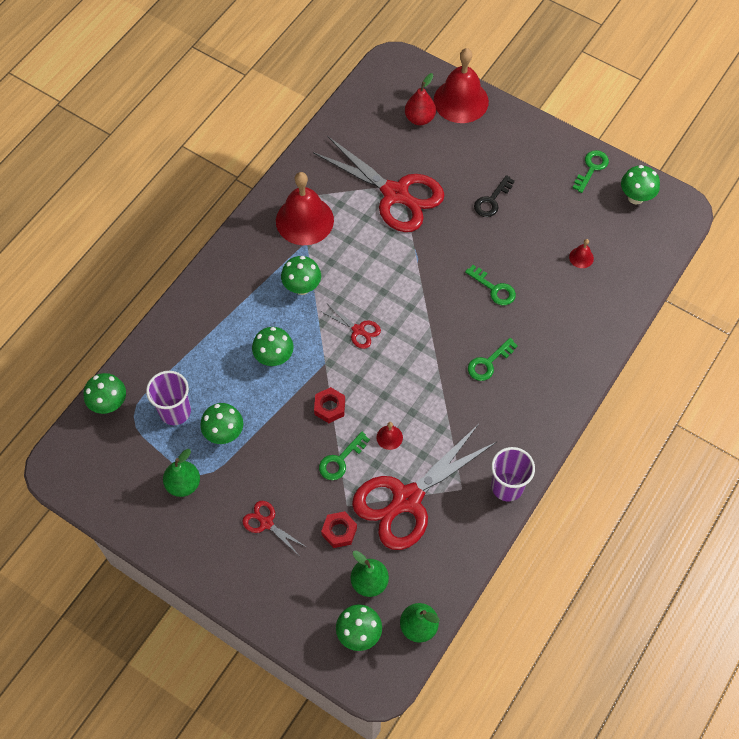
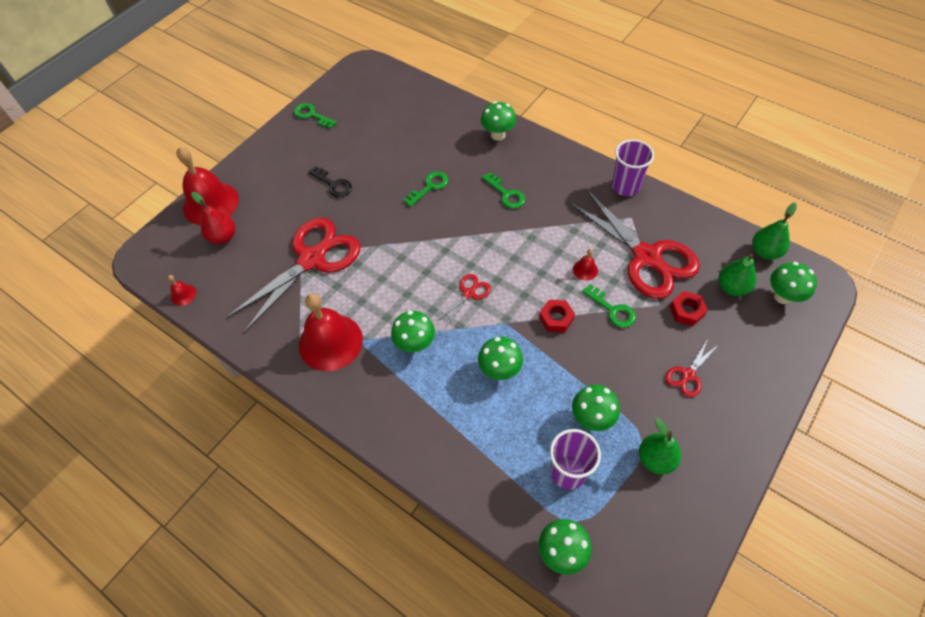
camera: 85 degrees left, 5 degrees down
(581, 257) = (403, 127): red bell -> red bell (183, 295)
(635, 197) = (347, 90): green mushroom -> green mushroom (498, 135)

